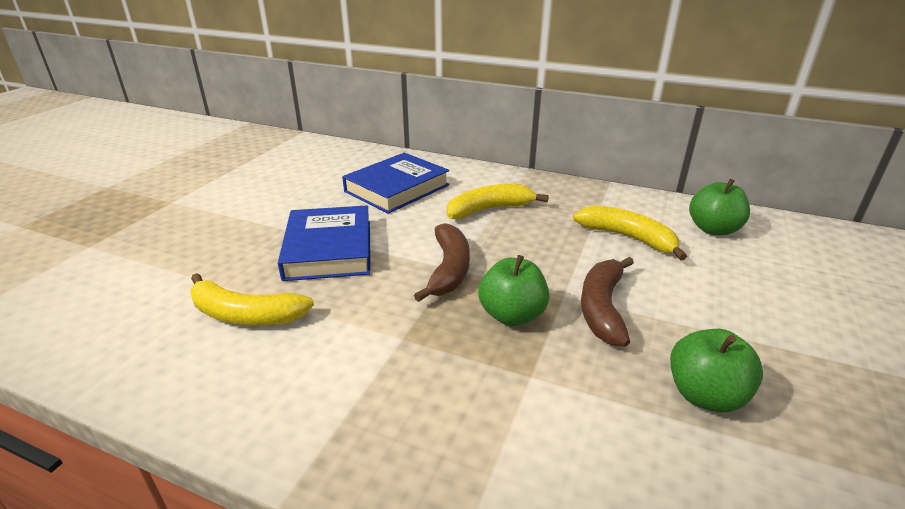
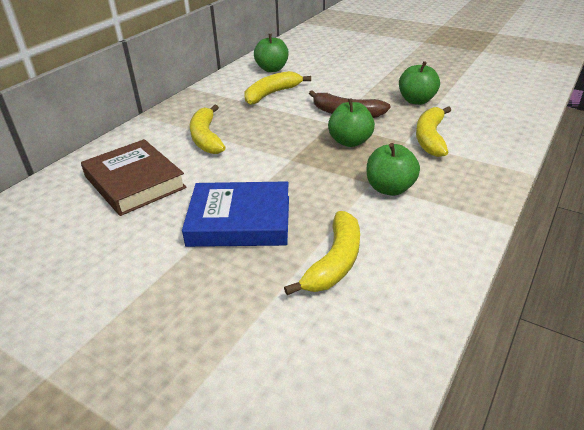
camera: 80 degrees left, 5 degrees up
(388, 357) = (390, 188): none -> green apple
(397, 188) = (135, 182): blue book -> brown book
(449, 269) = (291, 161): brown banana -> none
(554, 409) = (430, 138): none -> yellow banana

